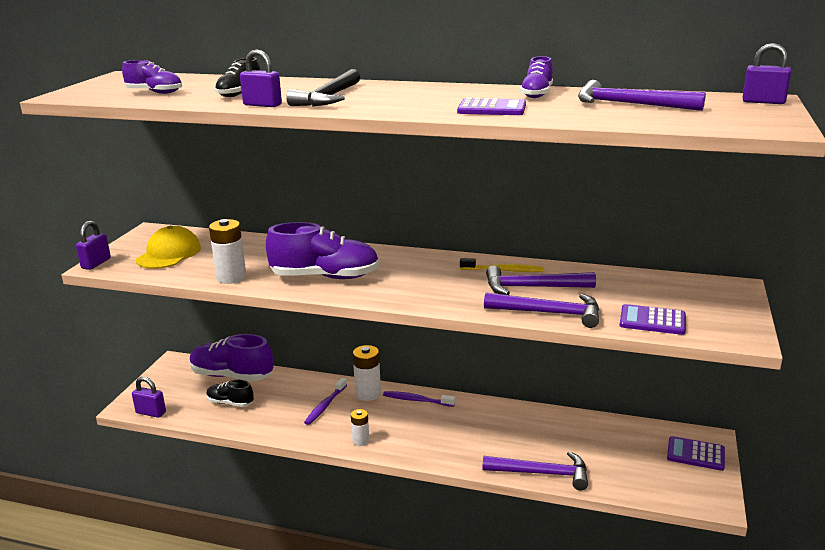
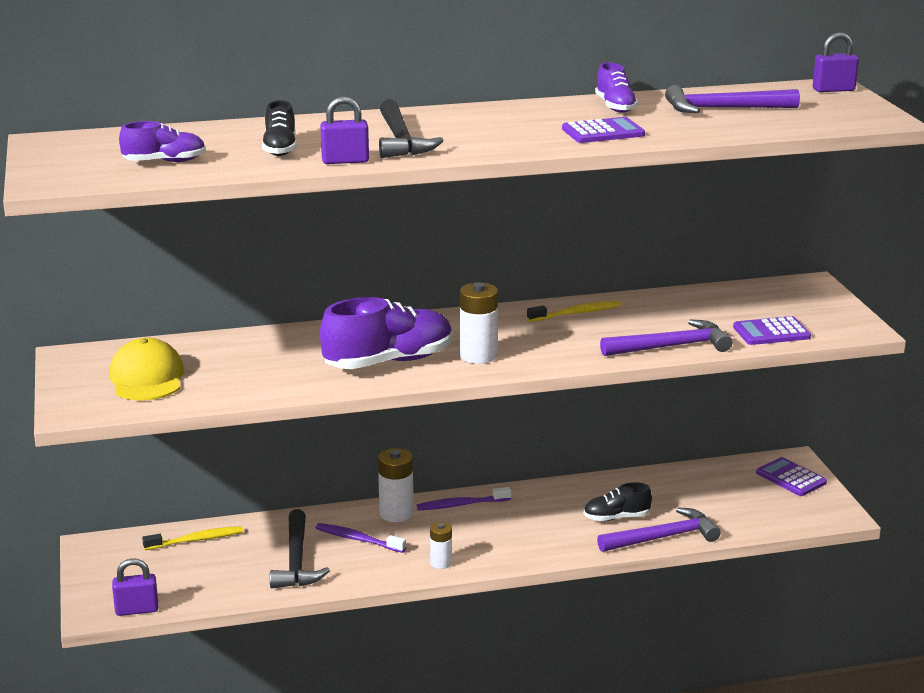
camera: 30 degrees left, 0 degrees up
(96, 263) = (63, 410): purple padlock -> none
(230, 403) = (232, 570): black shoe -> black shoe (616, 517)
(231, 277) = (275, 387): white battery -> white battery (478, 356)
(232, 375) = (196, 540): purple shoe -> yellow toothbrush
(273, 409) = (296, 561): none -> black hammer
(325, 405) = (358, 539): purple toothbrush -> purple toothbrush turned 120 degrees clockwise
(532, 287) = (626, 325): purple hammer -> none
(695, 454) = (791, 478): purple calculator -> purple calculator turned 60 degrees clockwise

